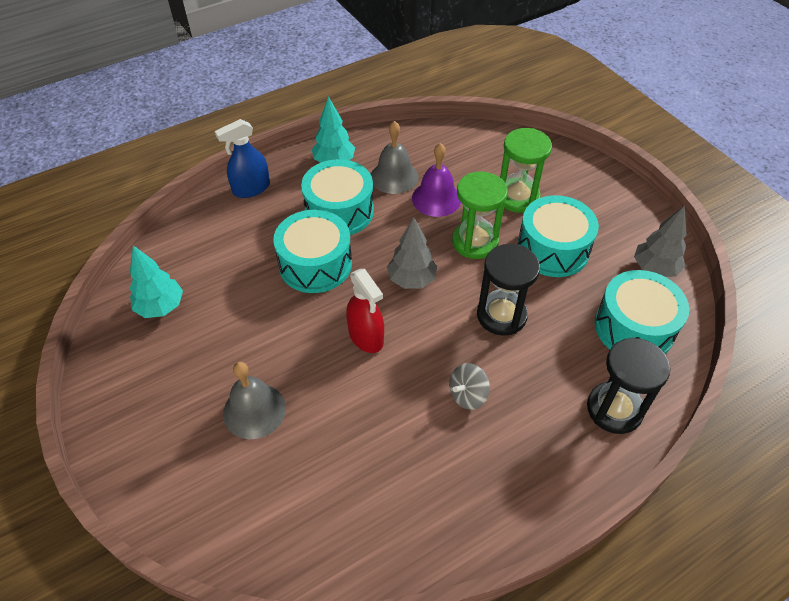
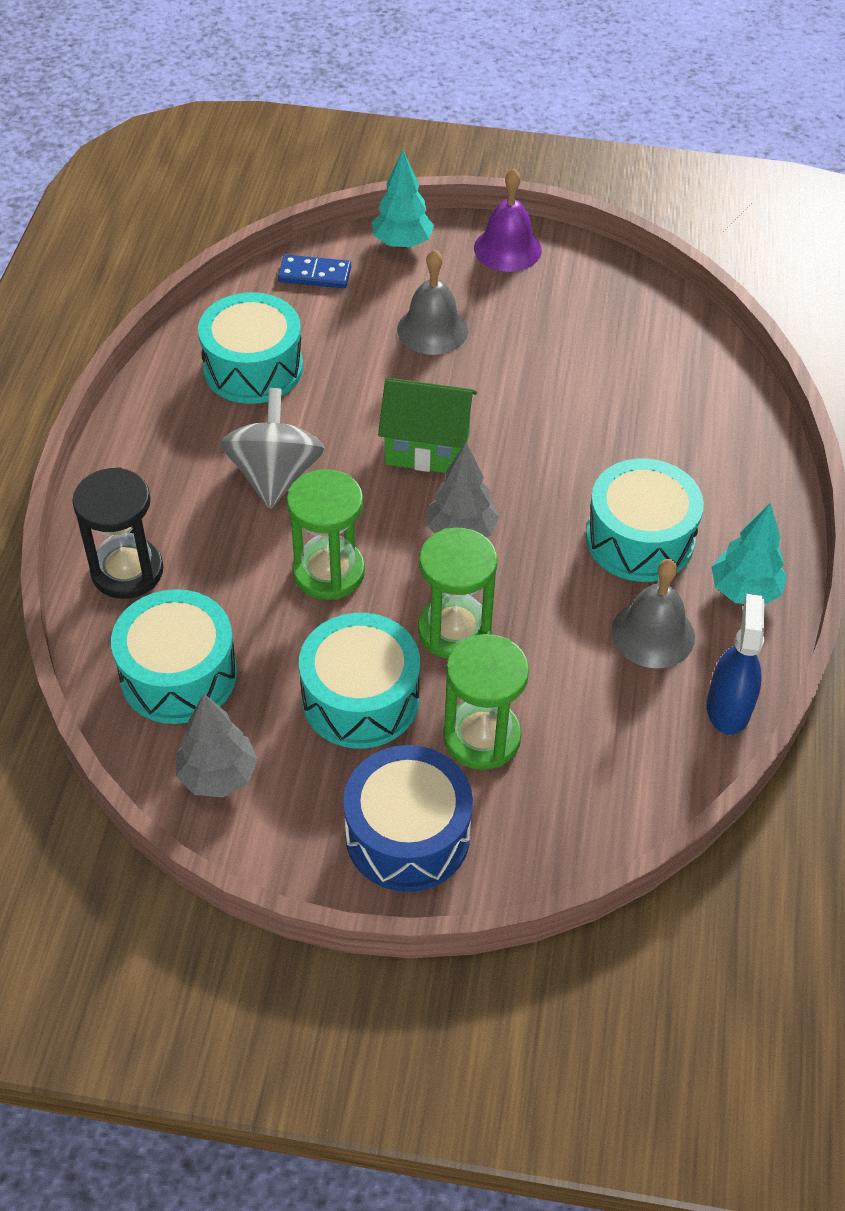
camera: 130 degrees right, 0 degrees up
(161, 307) = (632, 327): turquoise tree -> turquoise tree (402, 243)
(251, 188) = (763, 483): blue spray bottle -> blue spray bottle (728, 707)
(255, 537) = (315, 274): none -> blue domino
(315, 264) = (572, 468): turquoise drum -> turquoise drum (253, 368)
(366, 337) = (427, 448): red spray bottle -> green house
(436, 198) = (567, 648): purple bell -> purple bell (507, 249)
(468, 395) = (275, 476): grey spinning top -> grey spinning top, size x1.77
(501, 315) = (329, 572): black hourglass -> green hourglass
(590, 190) = (407, 835): none -> blue drum

